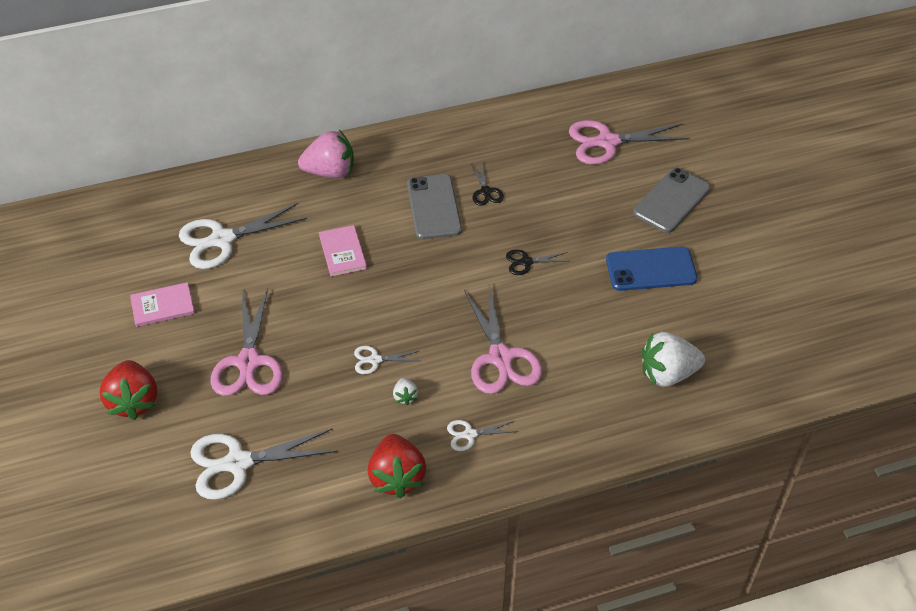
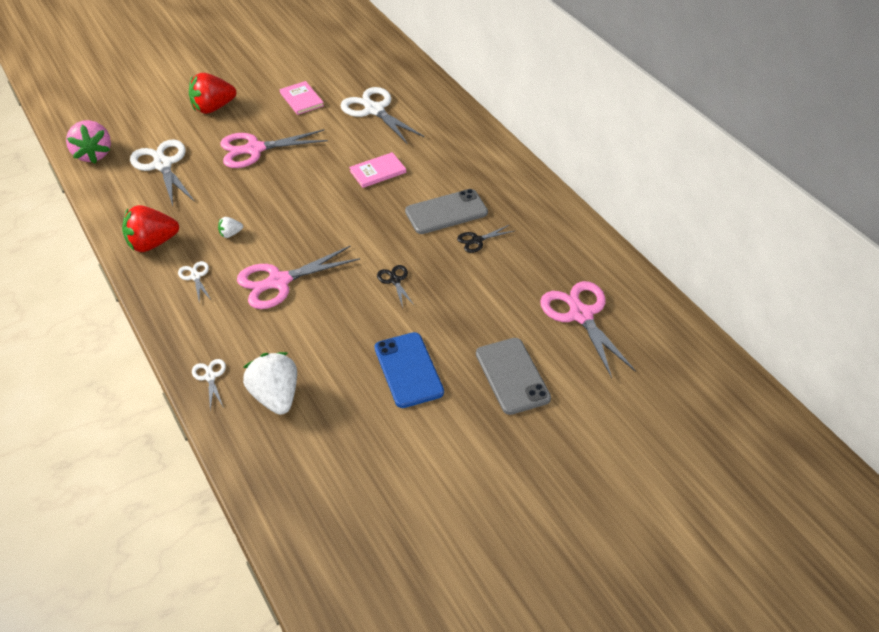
camera: 80 degrees right, 5 degrees down
(330, 171) = (468, 146): pink strawberry -> pink strawberry (93, 154)
(375, 360) = (266, 211): white scissors -> white scissors (210, 377)
(671, 200) = (512, 376): grey phone -> grey phone turned 45 degrees clockwise

